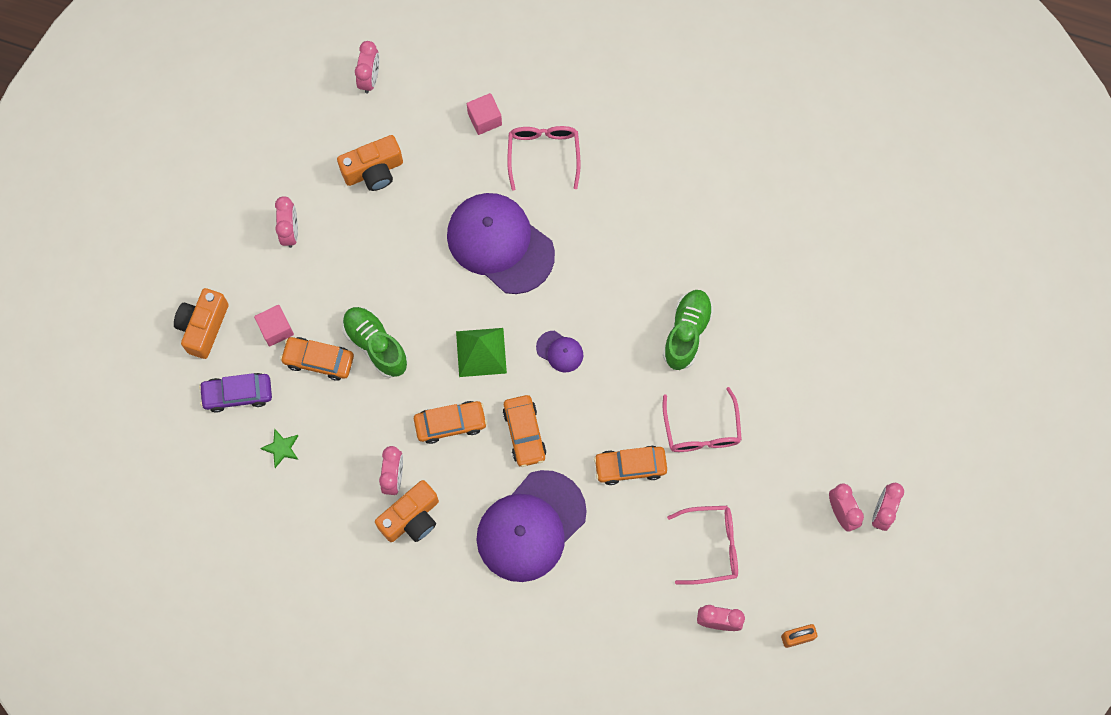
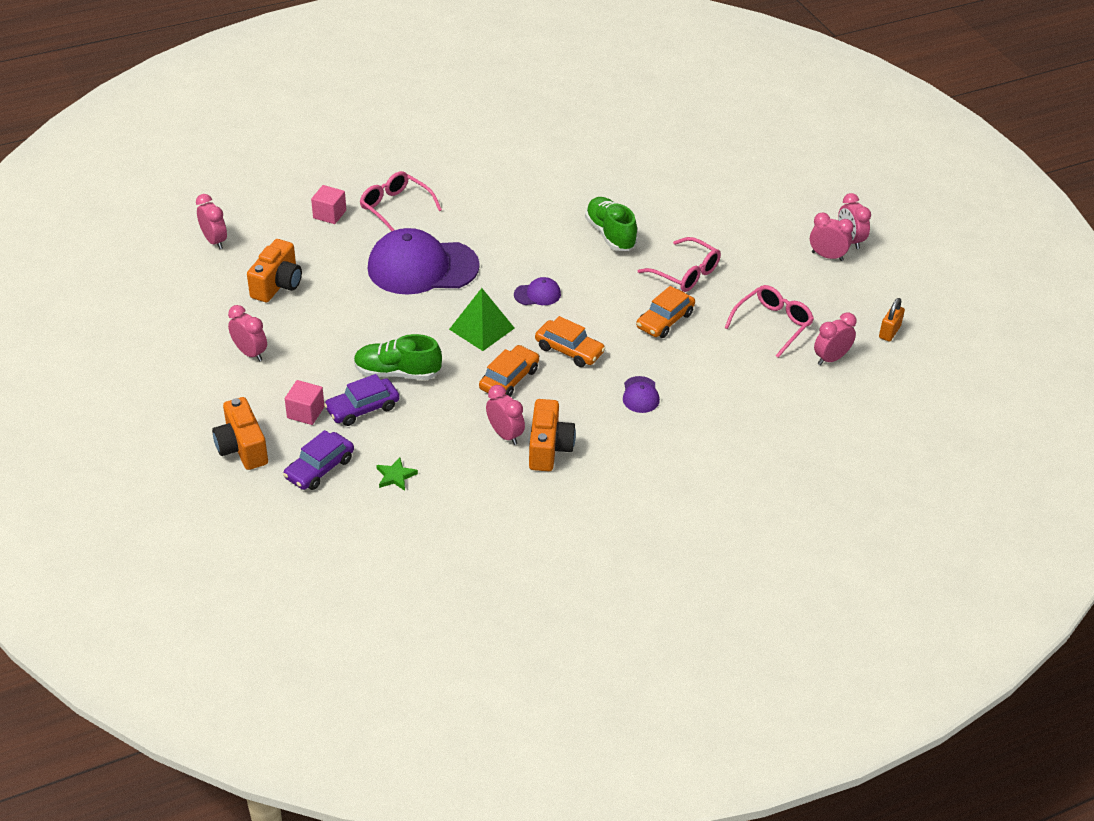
camera: 45 degrees left, 30 degrees down
(318, 360) = (362, 408): orange car -> purple car
(531, 526) = (640, 395): purple cap -> purple cap, size x0.42

